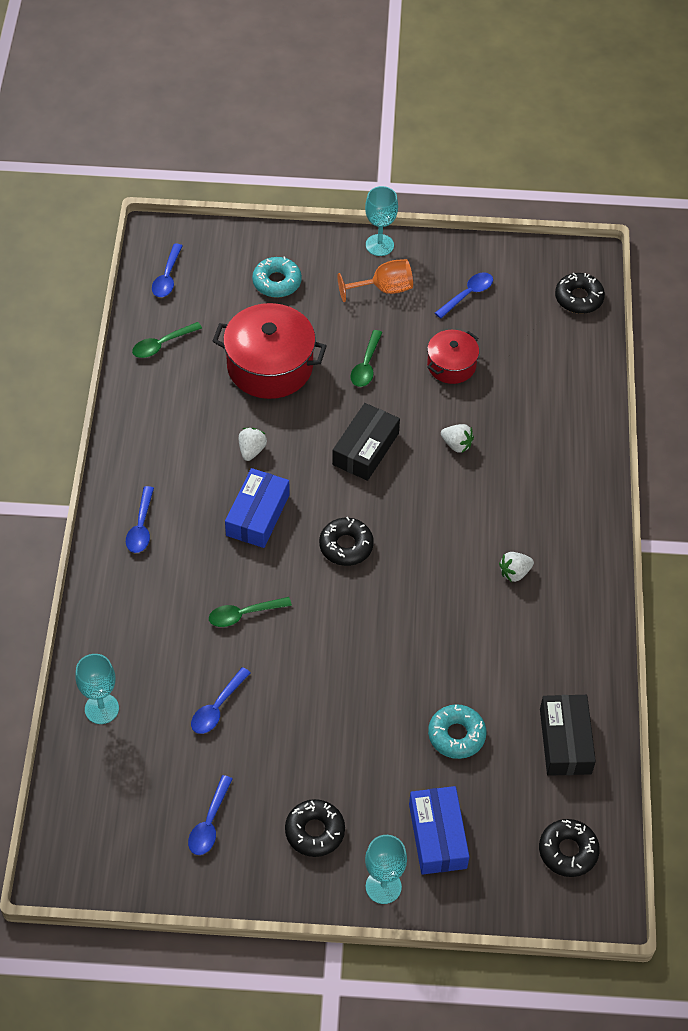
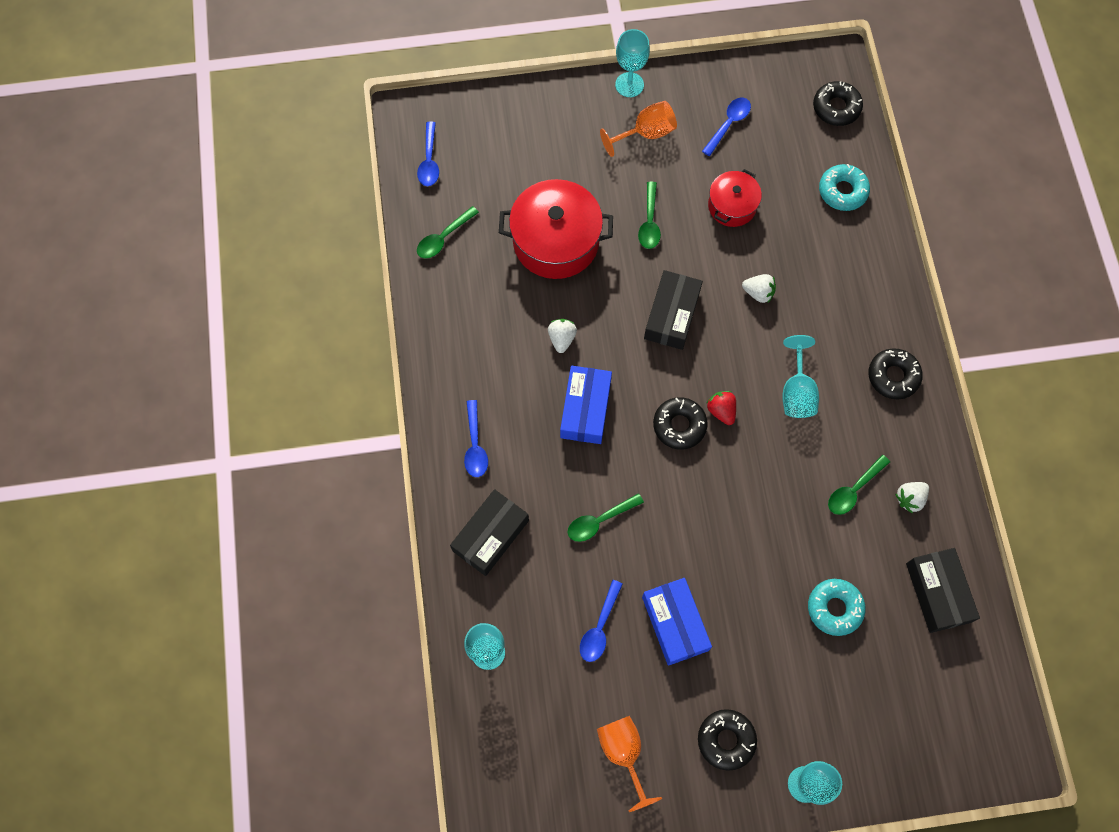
camera: 10 degrees left, 15 degrees up
(133, 607) = (490, 535): none -> black box
(209, 823) = (623, 753): blue spoon -> orange goblet
(277, 282) = (539, 146): turquoise donut -> turquoise donut (842, 191)
(391, 540) = (721, 411): none -> red strawberry
(437, 836) = (842, 719): blue box -> blue box (675, 623)
(471, 537) = (797, 391): none -> turquoise goblet
(505, 634) = (853, 490): none -> green spoon
(514, 573) = (847, 421): white strawberry -> white strawberry (910, 498)
(568, 851) = (968, 708): black donut -> black donut (893, 376)

